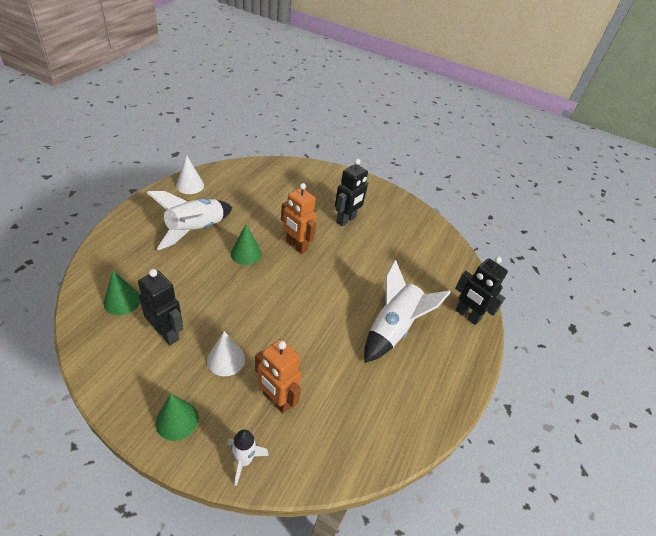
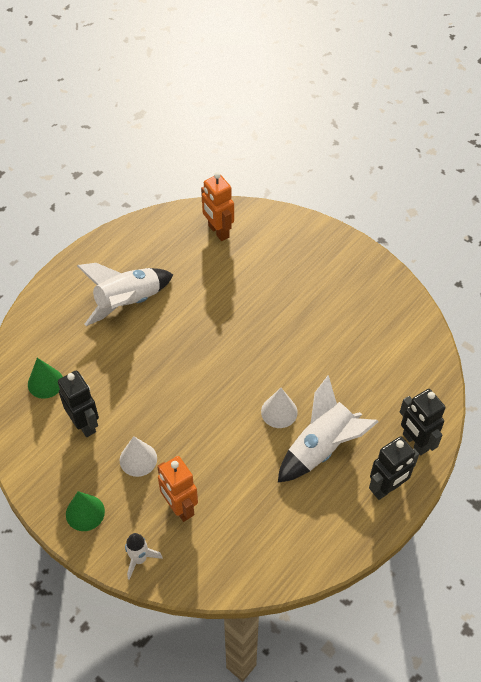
camera: 20 degrees right, 10 degrees up
(190, 185) = (130, 238): white cone -> white cone (279, 412)
(246, 253) = (179, 337): green cone -> none
(296, 246) = (237, 332): orange robot -> orange robot (218, 231)
(346, 220) = (306, 300): black robot -> black robot (386, 488)

